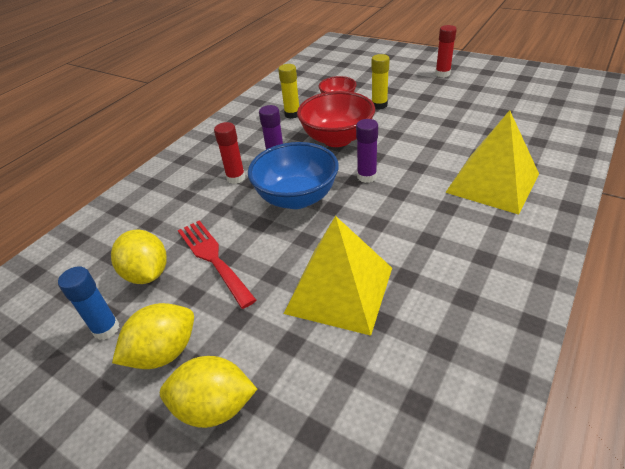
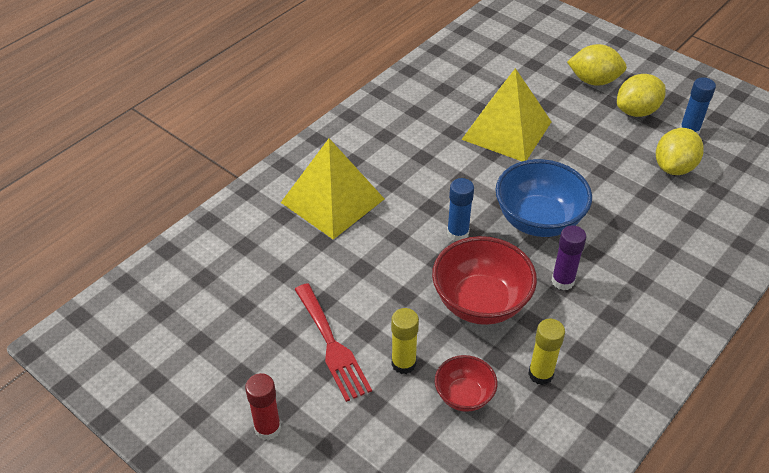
camera: 175 degrees left, 5 degrees up
(147, 274) = (674, 167): yellow lemon -> yellow lemon turned 60 degrees clockwise
(213, 258) = (616, 171): red fork -> red fork (332, 346)
(236, 178) = (611, 262): red glue stick -> none
(366, 176) = (457, 233): purple glue stick -> blue glue stick

